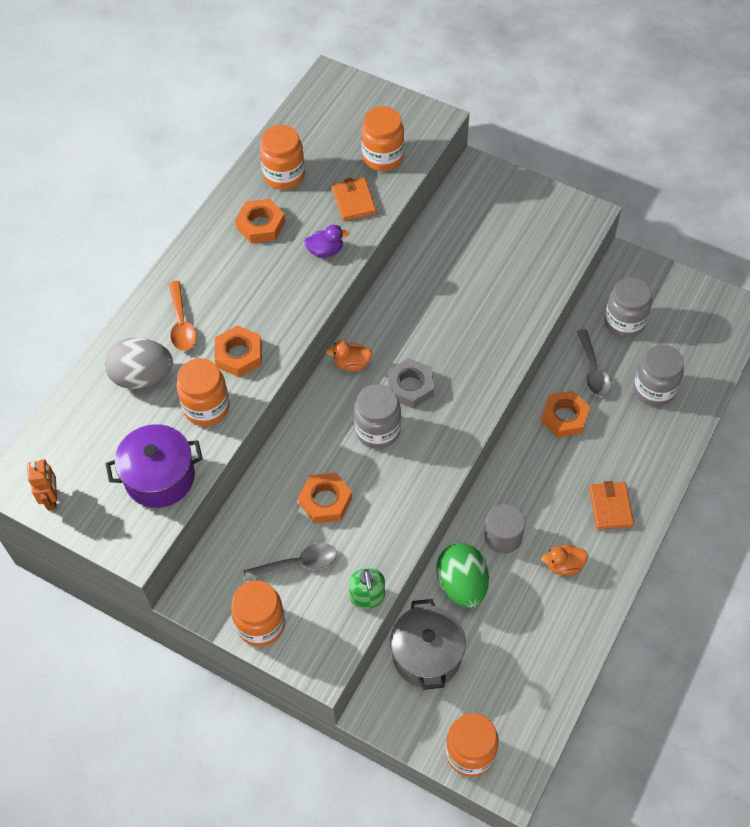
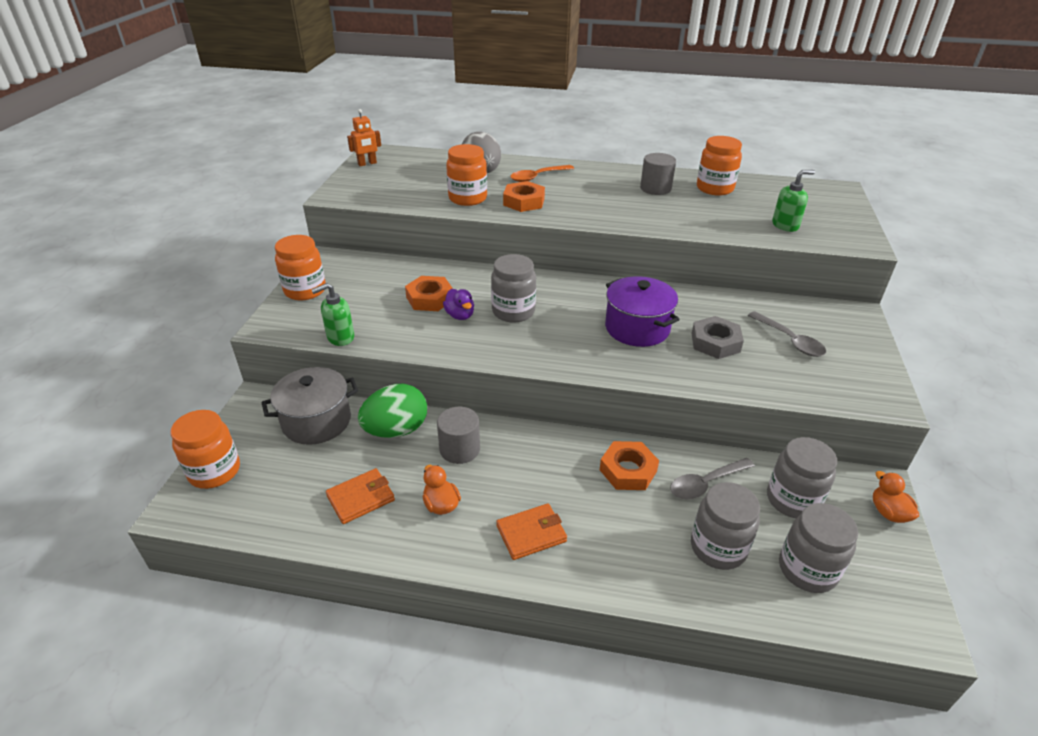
camera: 70 degrees right, 20 degrees down
(160, 477) = (397, 193): purple pot -> purple pot (637, 328)
(261, 225) = (655, 188): orange nut -> grey cylinder
(297, 564) = (364, 297): grey spoon -> grey spoon (790, 340)
(325, 251) = (656, 218): purple duck -> purple duck (460, 315)
(351, 364) = (574, 285): orange duck -> orange duck (888, 512)
(354, 201) = (721, 221): orange wallet -> orange wallet (361, 498)
(383, 157) = (785, 225): orange jar -> green soap dispenser
(410, 386) = (571, 320): grey nut -> grey nut (715, 342)
(684, 346) = (807, 570): none -> grey jar

